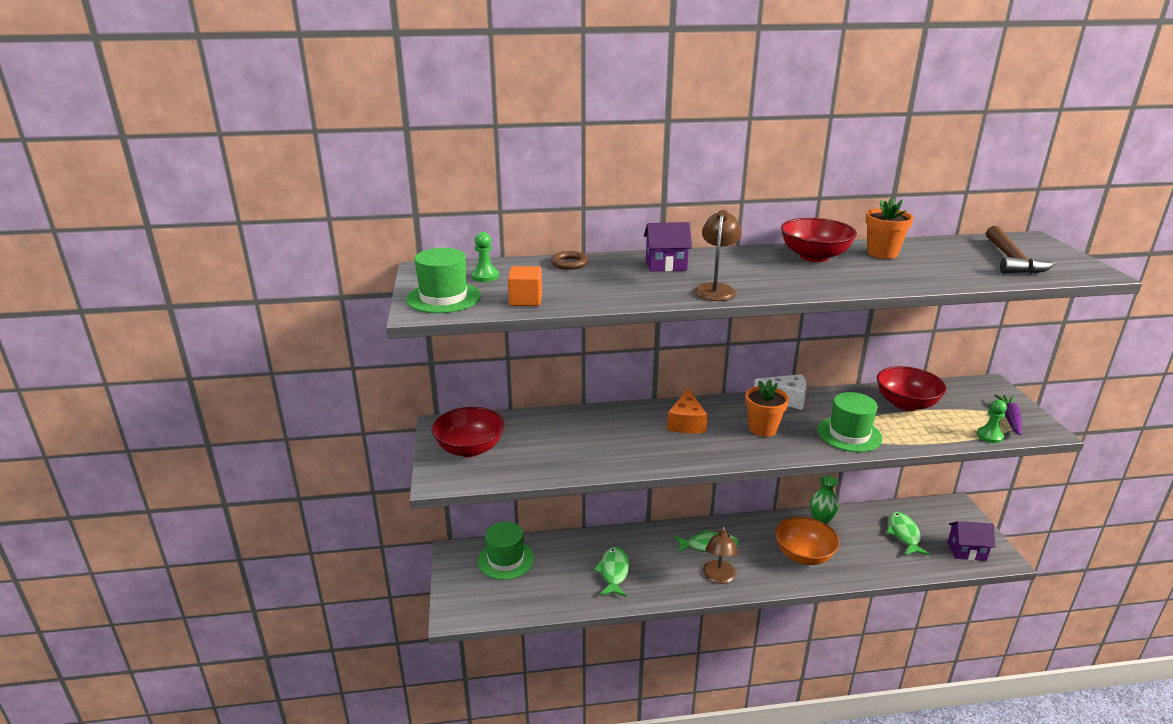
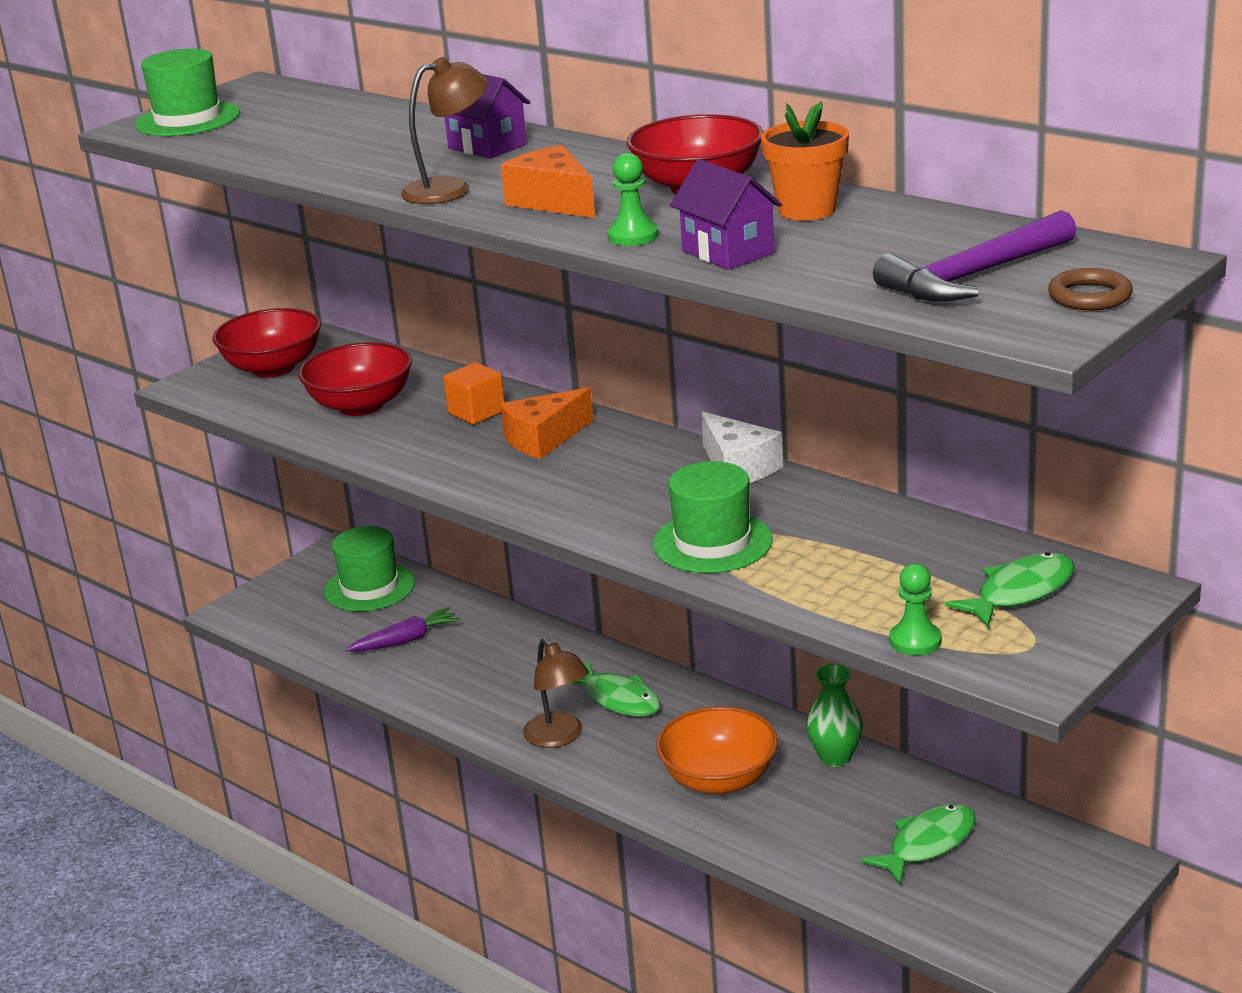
camera: 50 degrees right, 0 degrees up
(485, 276) = (281, 108): green pawn -> green pawn (633, 236)
(525, 300) = (243, 143): orange cube -> orange cube (476, 412)
(569, 263) = (397, 116): brown ring -> brown ring (1089, 296)
(614, 572) = (454, 663): green fish -> green fish (1020, 592)
(718, 577) = (559, 737): brown lamp -> brown lamp turned 90 degrees counterclockwise
(763, 429) = (617, 486): orange flower pot -> none
(780, 280) = (553, 201): none -> orange cheese
(906, 404) = (900, 548): red bowl -> red bowl (361, 405)
(966, 551) = (984, 921): purple house -> purple house (728, 252)
(1010, 419) = (1016, 640): purple carrot -> purple carrot (406, 640)
(1011, 260) = (974, 275): brown hammer -> purple hammer

